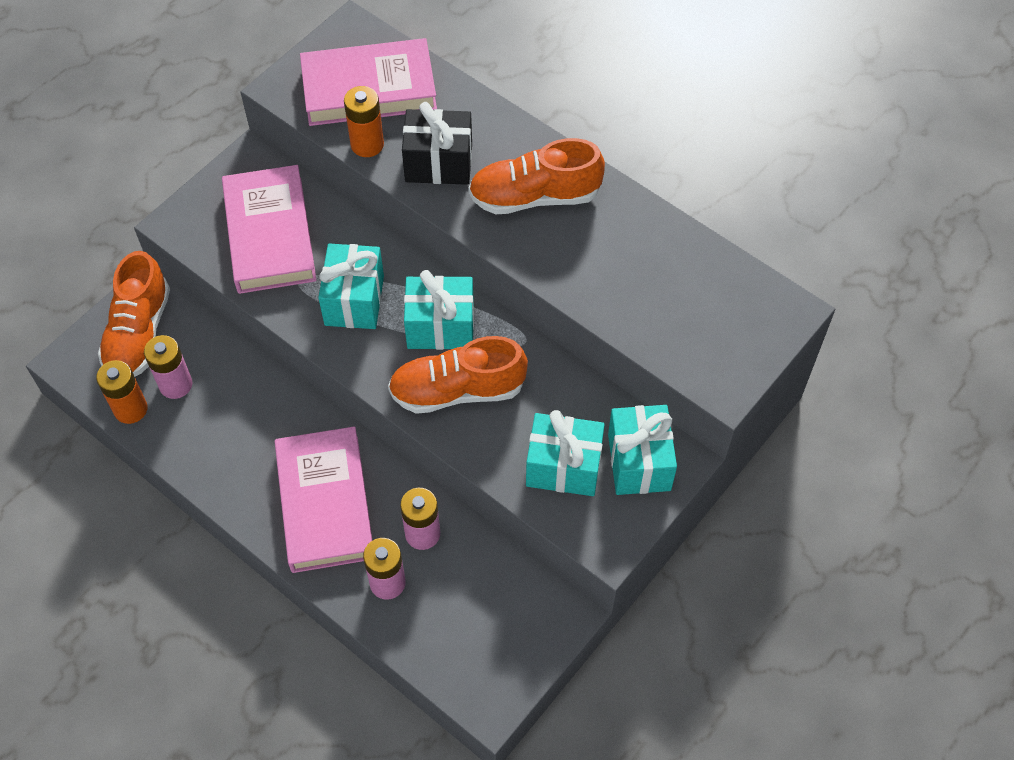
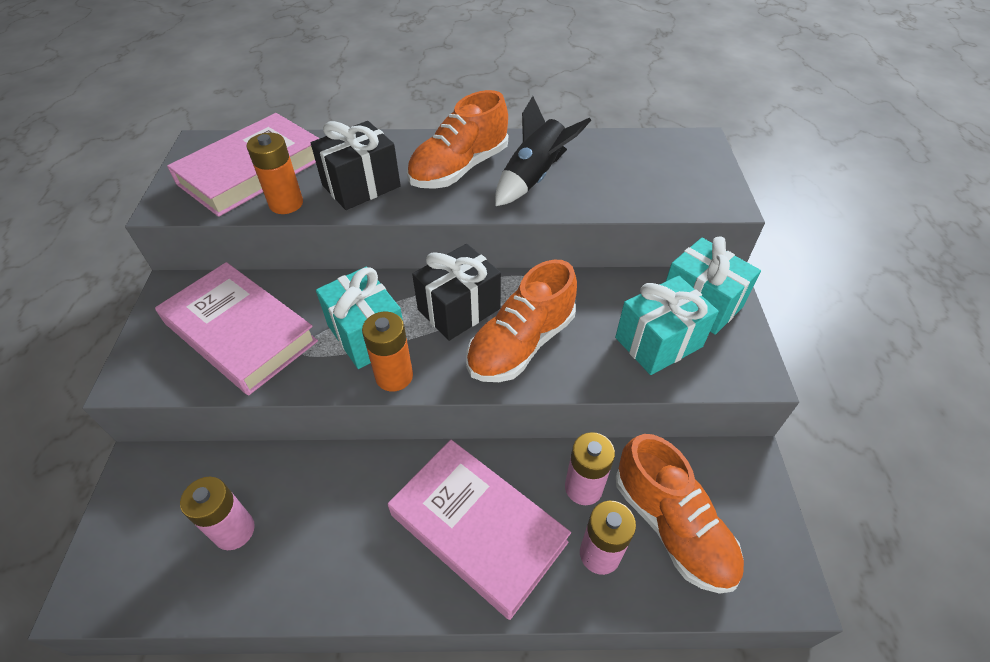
camera: 40 degrees left, 10 degrees down
(130, 409) = (199, 591): orange battery -> orange battery (394, 376)
(139, 333) = (155, 511): orange shoe -> orange shoe (671, 526)
(440, 327) = (459, 309): turquoise gift -> black gift
(587, 249) = (534, 178): none -> black rocket

